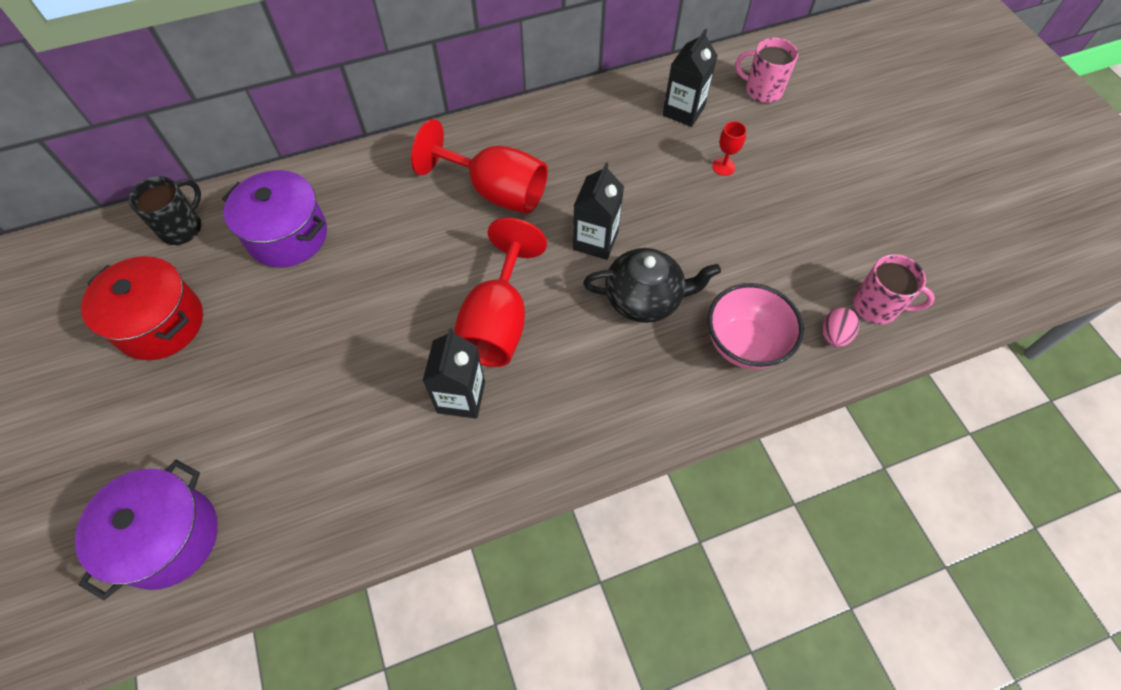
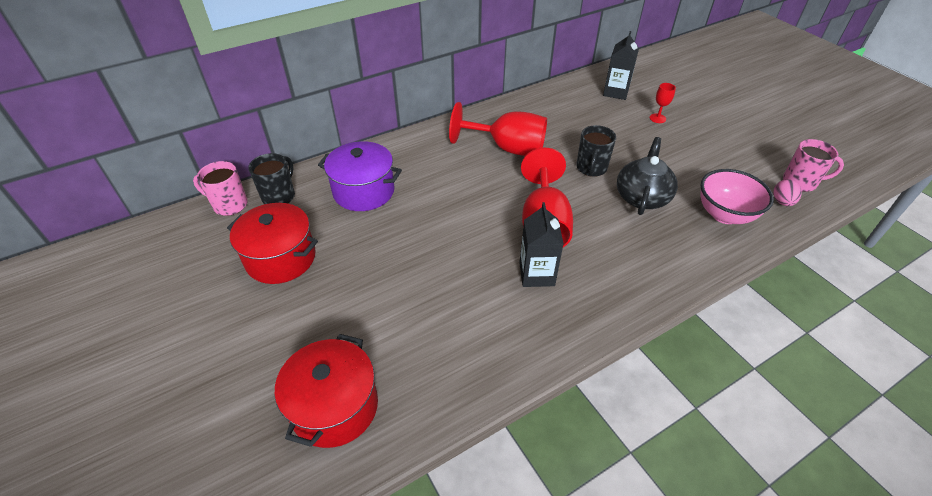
camera: 10 degrees left, 15 degrees down
(168, 537) = (335, 406): purple pot -> red pot
(595, 241) = (591, 168): black carton -> black mug
(644, 298) = (642, 197): black teapot -> black teapot turned 60 degrees counterclockwise
(762, 90) = (661, 76): pink mug -> pink mug (229, 205)

